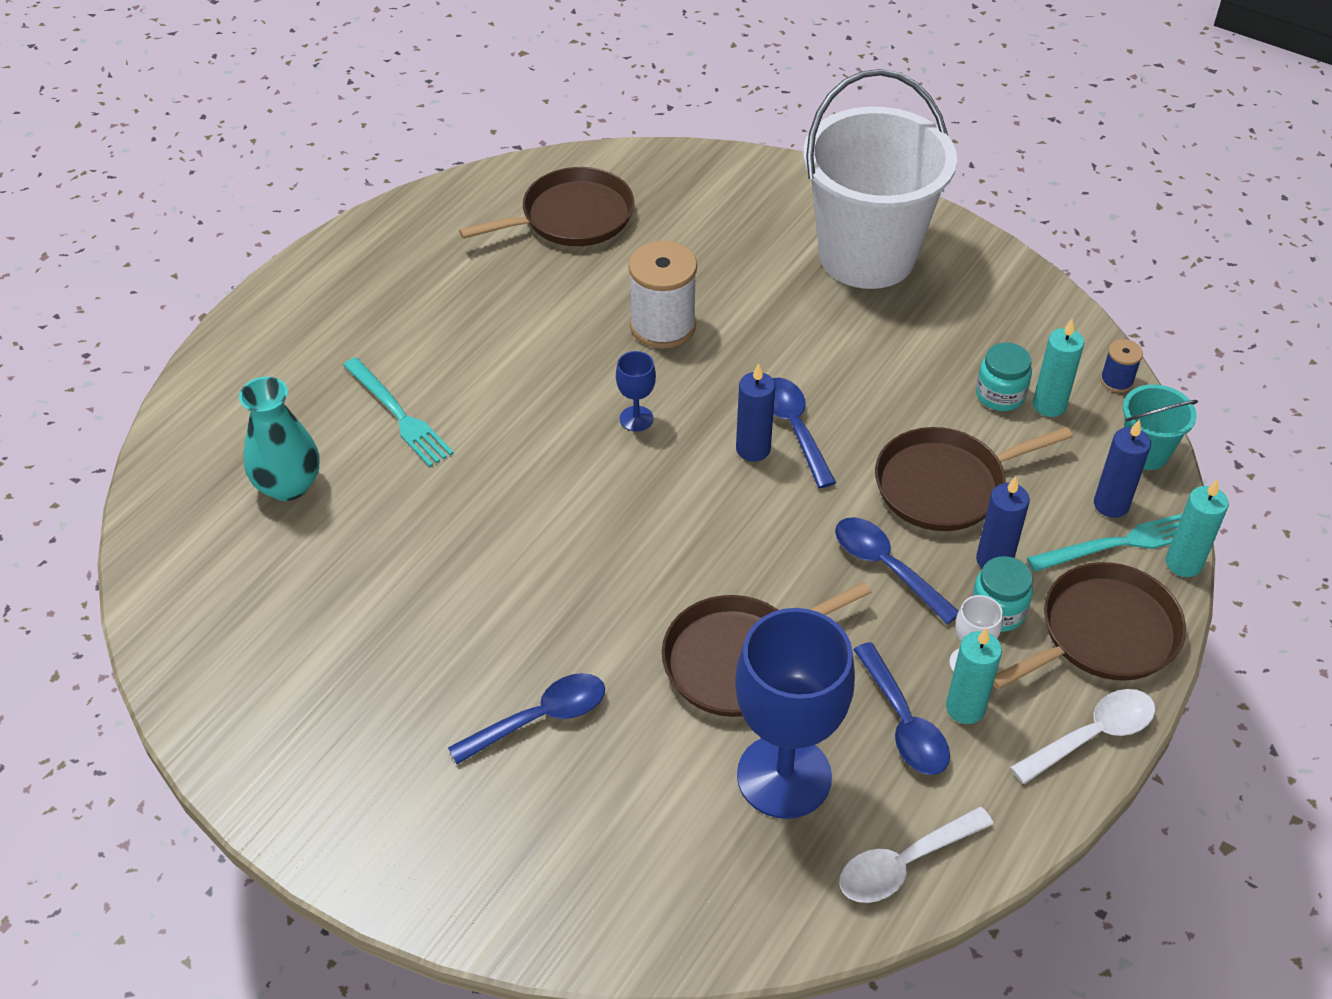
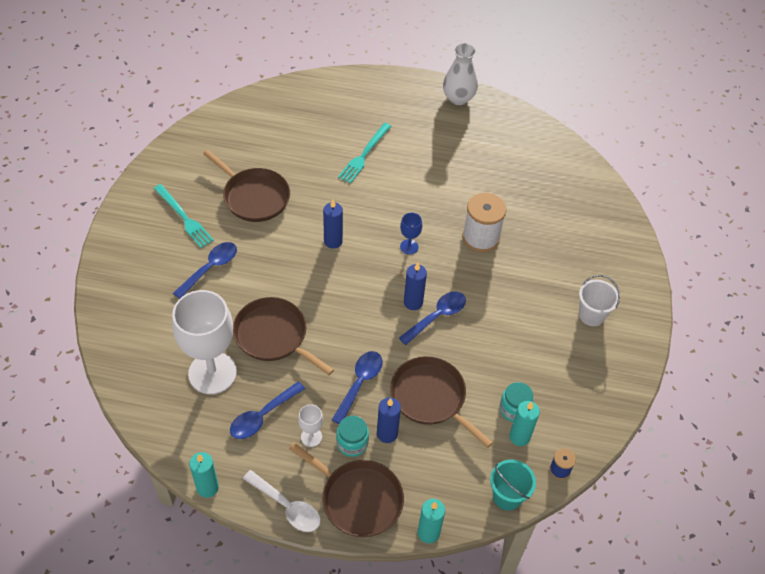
camera: 65 degrees right, 5 degrees up
(288, 485) = (303, 132): turquoise vase -> none
(349, 255) = (458, 98): none -> white vase
(540, 718) = (210, 268): blue spoon -> blue spoon turned 90 degrees counterclockwise
(571, 217) = (539, 173): brown pan -> brown pan (254, 196)
(784, 776) = (212, 373): blue goblet -> white goblet
(867, 256) = (591, 315): white bucket -> white bucket, size x0.43
(904, 864) = (180, 436): white spoon -> none
(965, 708) = (282, 442): turquoise candle -> turquoise candle (207, 487)
(1111, 504) = (456, 485): blue candle -> blue candle (333, 241)
(1120, 543) = (428, 495): turquoise fork -> turquoise fork (184, 218)

